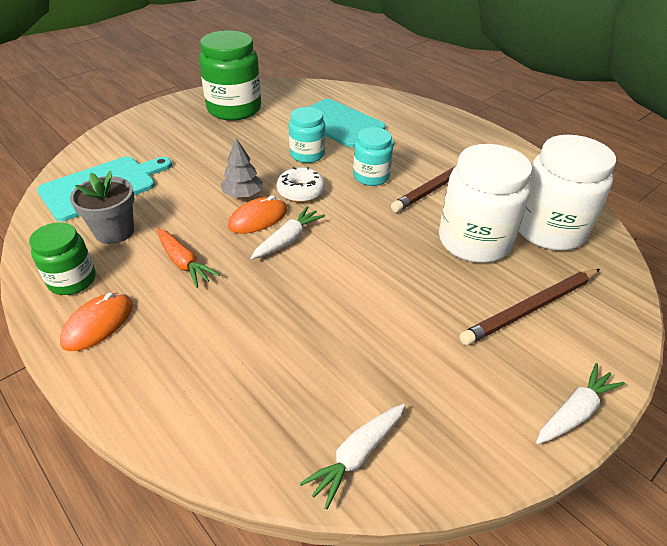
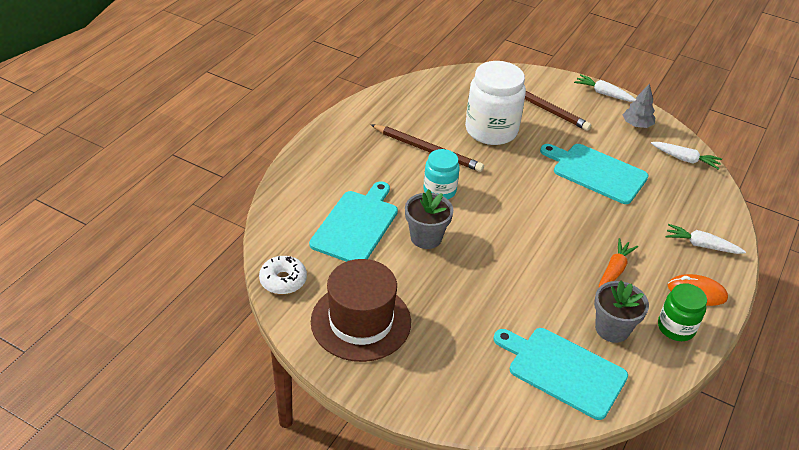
camera: 110 degrees left, 0 degrees up
(234, 109) = (361, 321): green jar -> brown hat
(242, 194) = (513, 264): grey tree -> grey tree (637, 125)
(258, 218) = (537, 244): orange mouse -> none
(288, 239) = (550, 221): white carrot -> white carrot (701, 245)
(301, 191) = (486, 228): white donut -> white donut (283, 280)
(307, 154) = (426, 237): turquoise jar -> grey flower pot
(360, 315) = (596, 172): none -> turquoise cutting board
(549, 230) = (456, 98): white jar -> none

